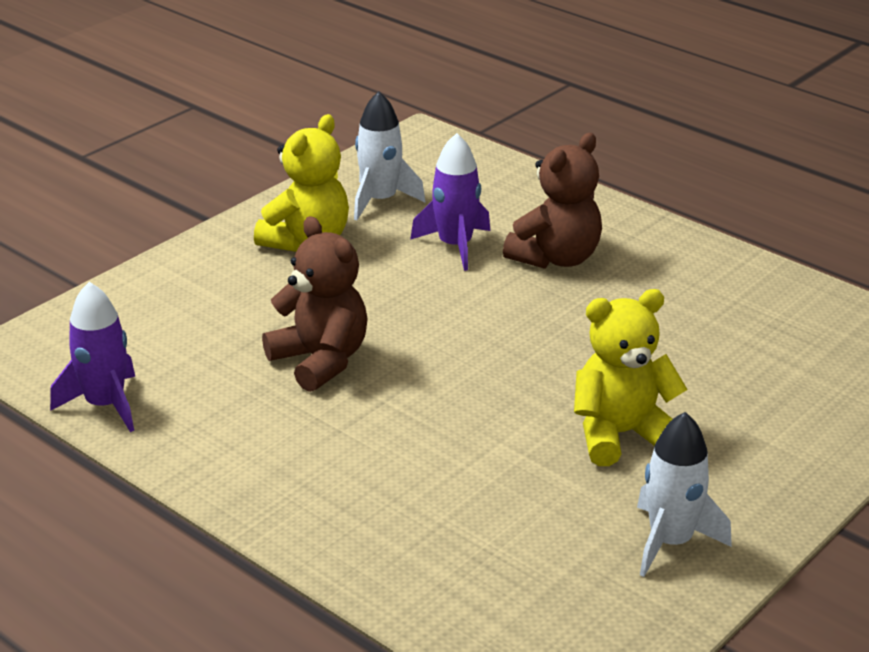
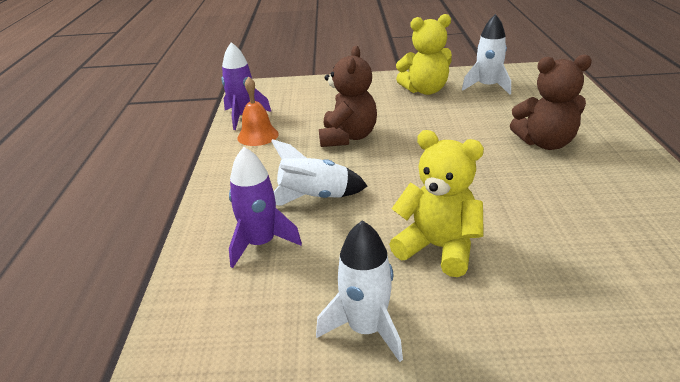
camera: 50 degrees right, 0 degrees up
(187, 421) = (258, 135): none -> orange bell
(415, 457) = (314, 198): none -> white rocket
(455, 246) = (495, 117): purple rocket -> purple rocket (261, 243)

